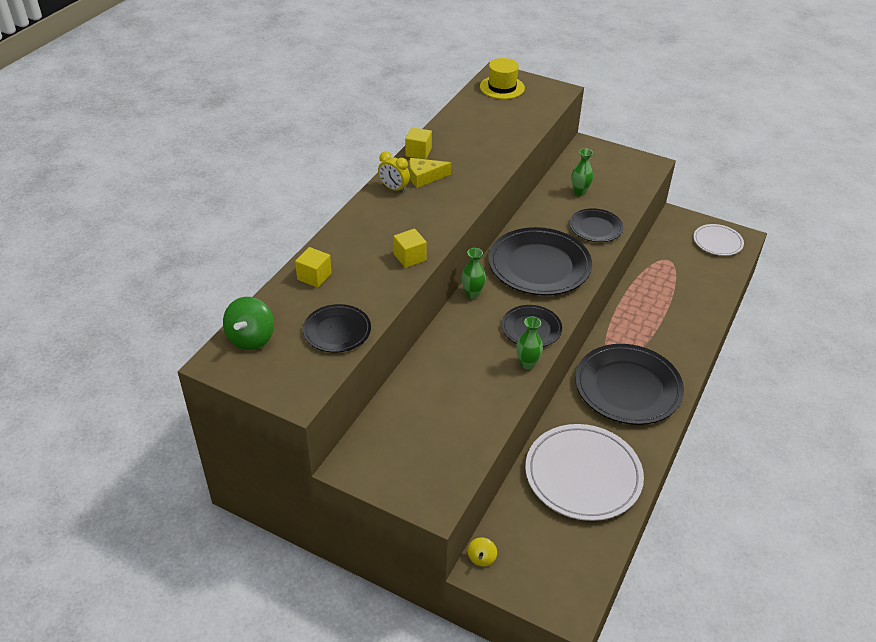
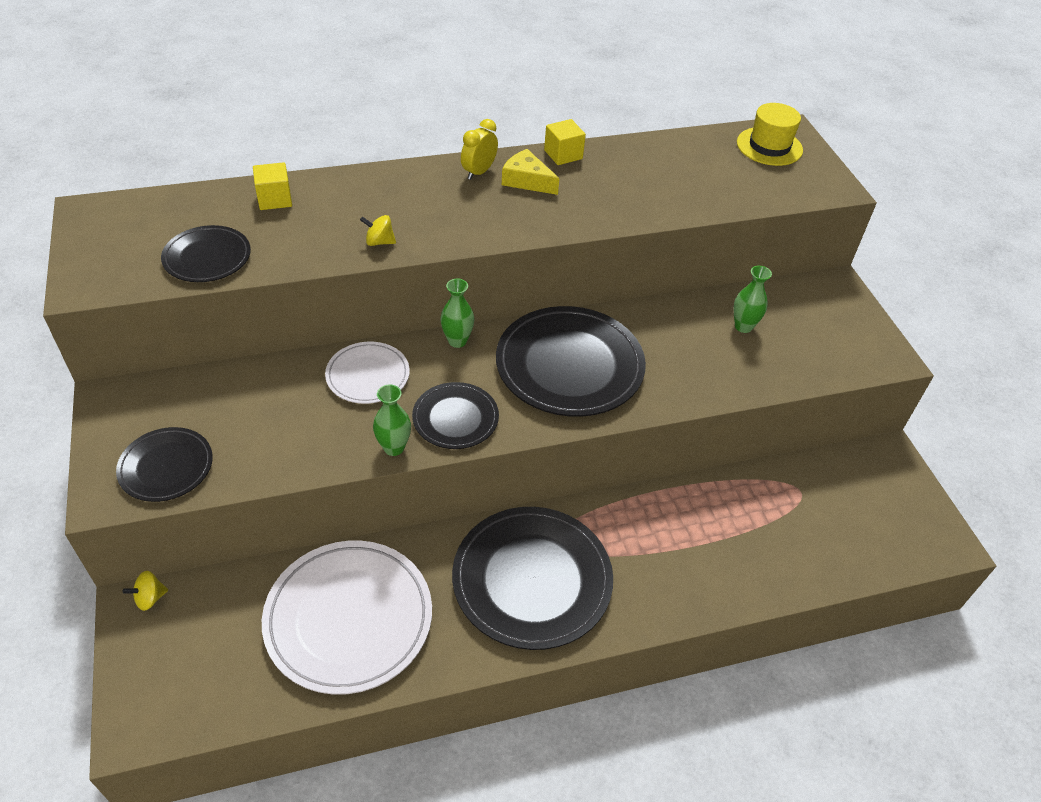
camera: 45 degrees right, 5 degrees up
(251, 338) = (141, 212): green spinning top -> none
(394, 189) = (478, 172): yellow clock -> yellow clock turned 45 degrees clockwise
(410, 257) = (379, 242): yellow cube -> yellow spinning top
(595, 228) = (698, 375): black plate -> black plate (166, 467)
(717, 242) = (902, 522): white plate -> white plate (368, 375)

